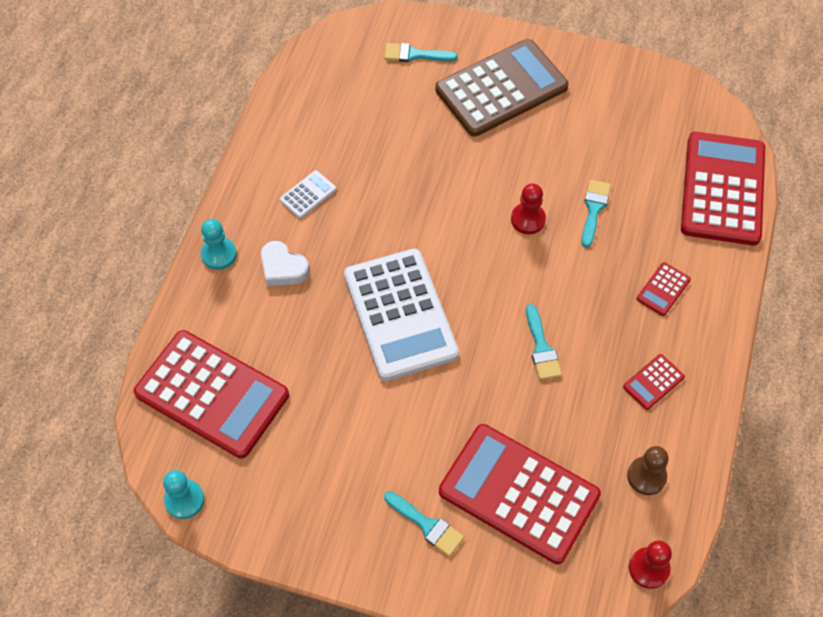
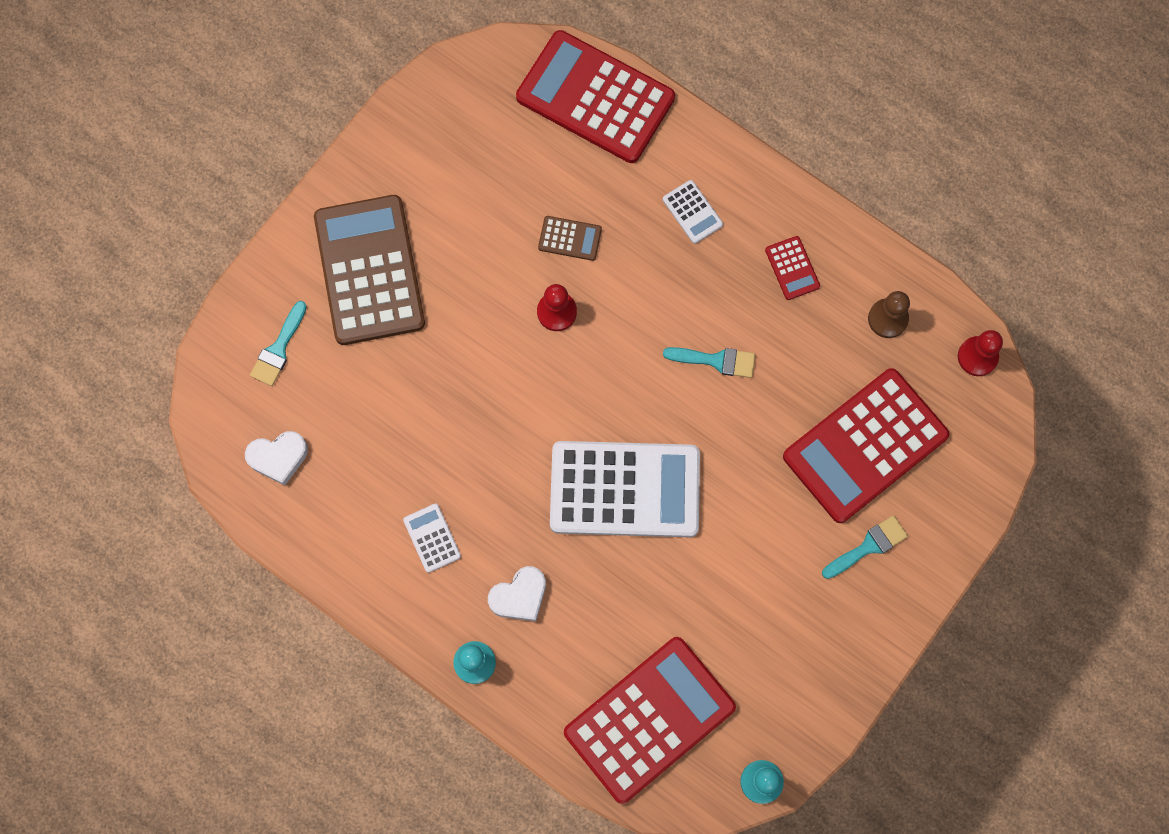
camera: 70 degrees left, 15 degrees up
(332, 81) = (278, 457): none -> white heart
(594, 209) = (570, 238): turquoise brush -> brown calculator
(663, 289) = (692, 212): red calculator -> white calculator

